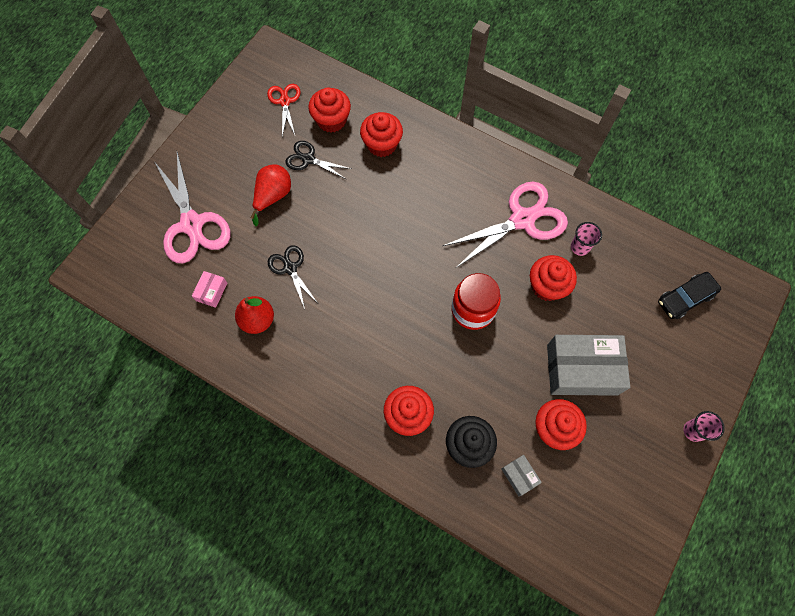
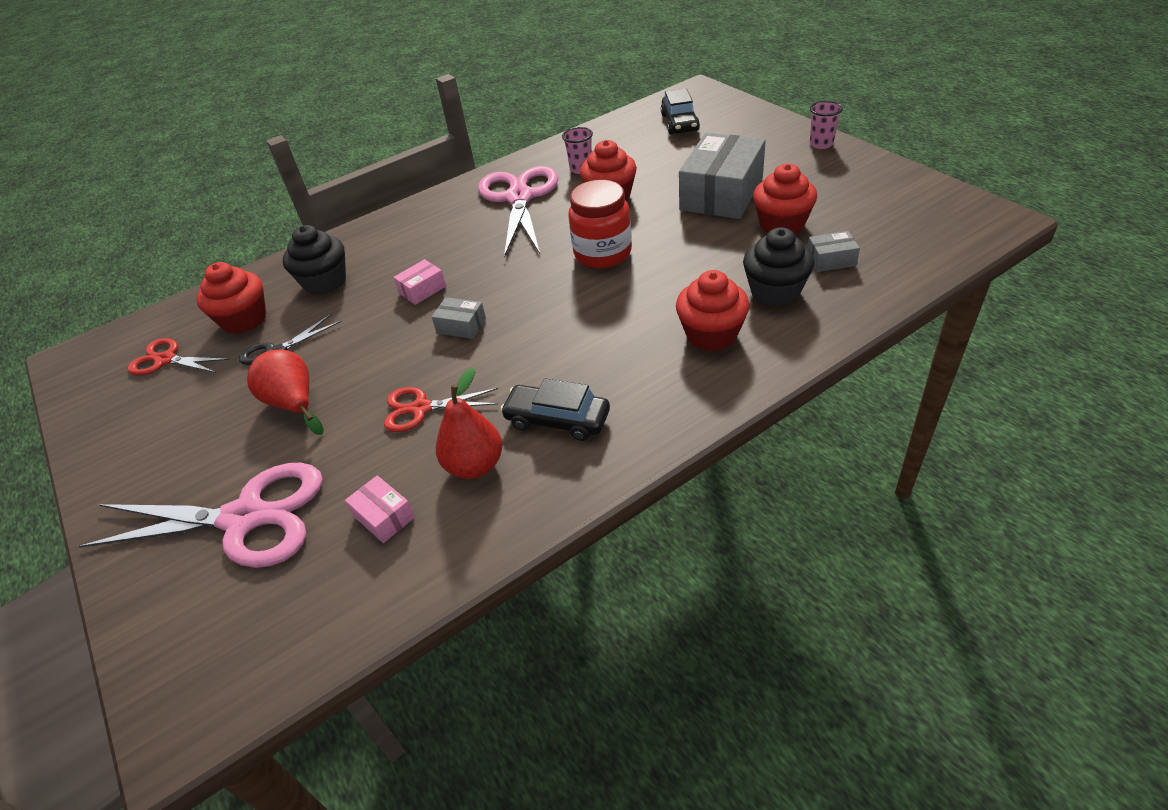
camera: 60 degrees left, 25 degrees down
(290, 268) = (421, 408): black scissors -> red scissors
(304, 349) = (557, 419): none -> black car
(366, 253) = (461, 326): none -> grey box
(382, 144) = (325, 282): red cupcake -> black cupcake
(394, 210) = (422, 290): none -> pink box

